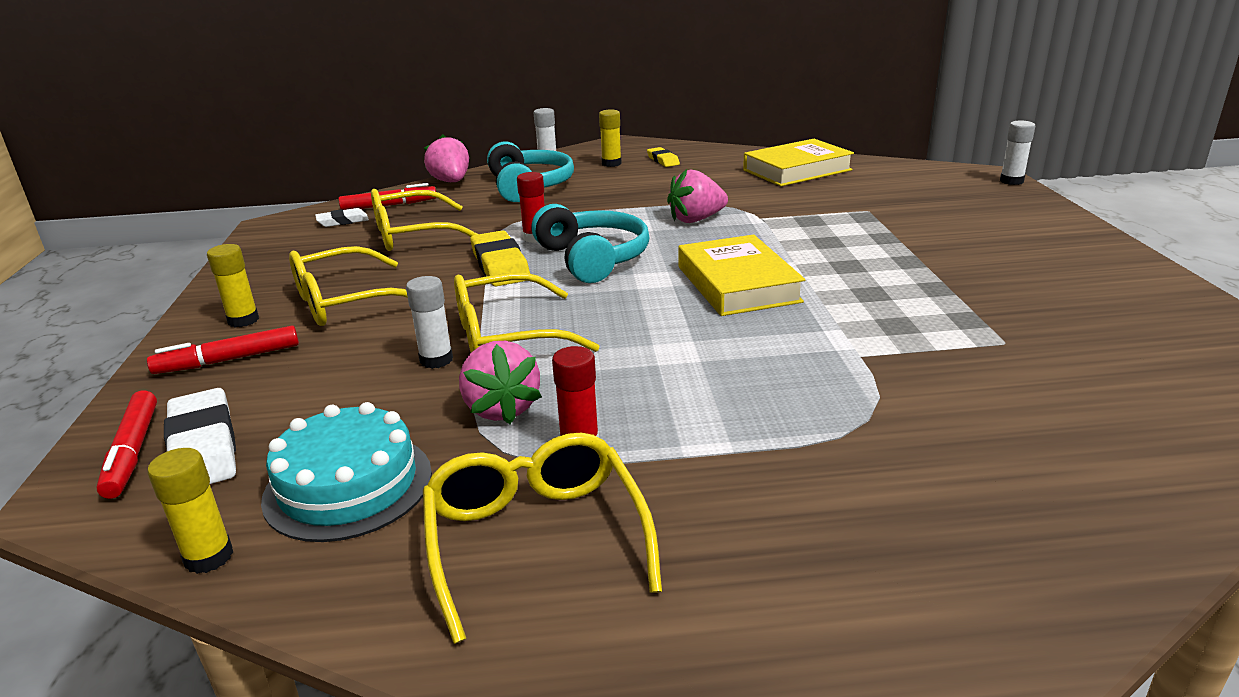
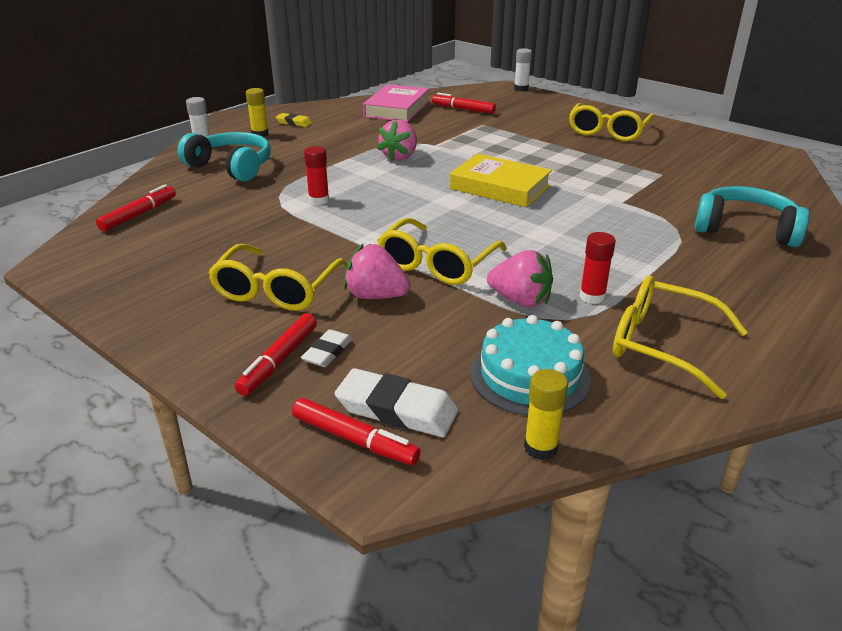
camera: 45 degrees left, 5 degrees up
(243, 320) = (221, 334): yellow glue stick -> none
(343, 221) = (124, 239): white eraser -> white eraser (327, 352)
(413, 235) = (216, 228): yellow glasses -> yellow glasses (608, 131)
(436, 360) = (426, 294): white glue stick -> none
(451, 182) = (153, 181): pink strawberry -> pink strawberry (376, 296)
(500, 265) = (335, 225): yellow eraser -> none
(593, 259) = (388, 201): turquoise headphones -> turquoise headphones (745, 229)
(797, 170) = (397, 109): yellow book -> pink book
(877, 188) = (463, 109): none -> red marker

